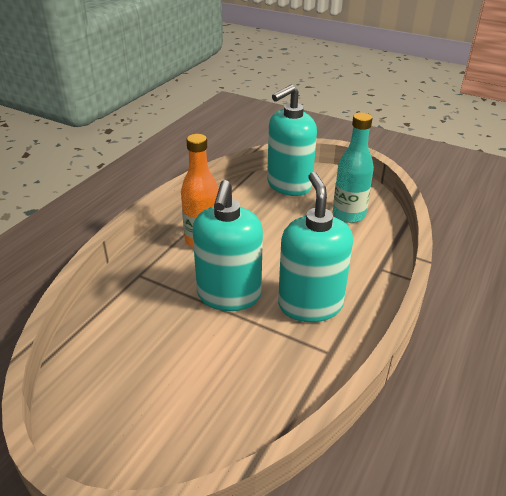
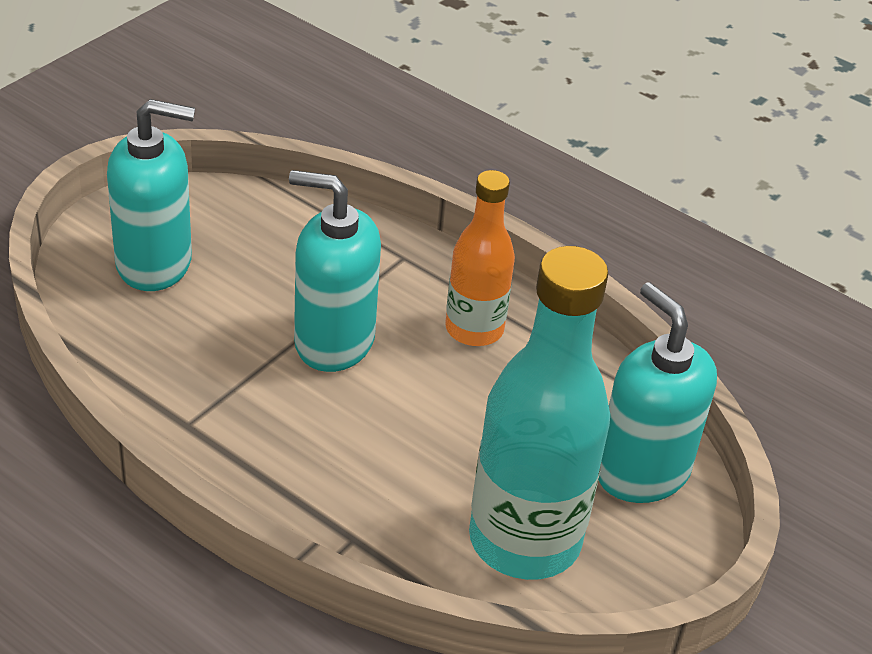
camera: 95 degrees right, 5 degrees up
(310, 305) = (288, 425): turquoise soap dispenser -> turquoise soap dispenser (155, 263)
(349, 215) = (524, 540): turquoise bottle -> turquoise bottle, size x1.68

